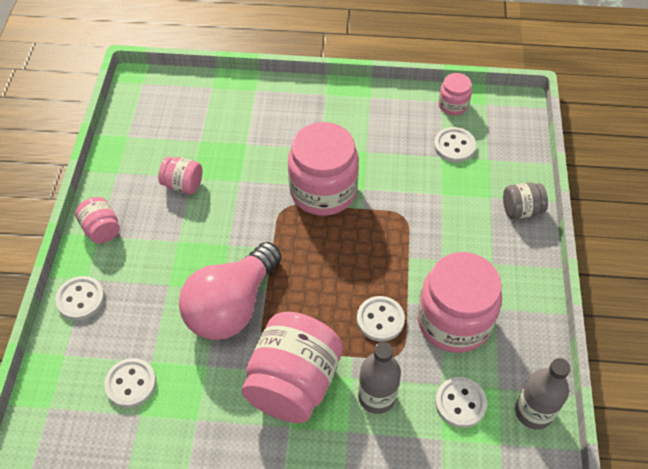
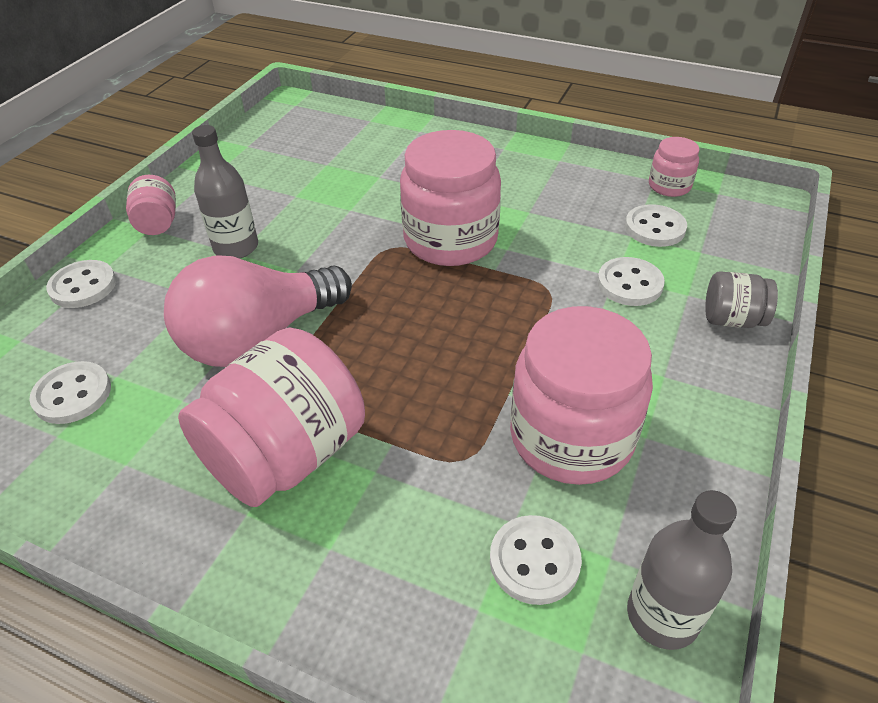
camera: 20 degrees right, 10 degrees down
(183, 185) = (280, 200): pink jar -> none
(376, 396) = (401, 510): grey bottle -> grey bottle (236, 247)
(380, 319) = (457, 406): white button -> white button (629, 284)

